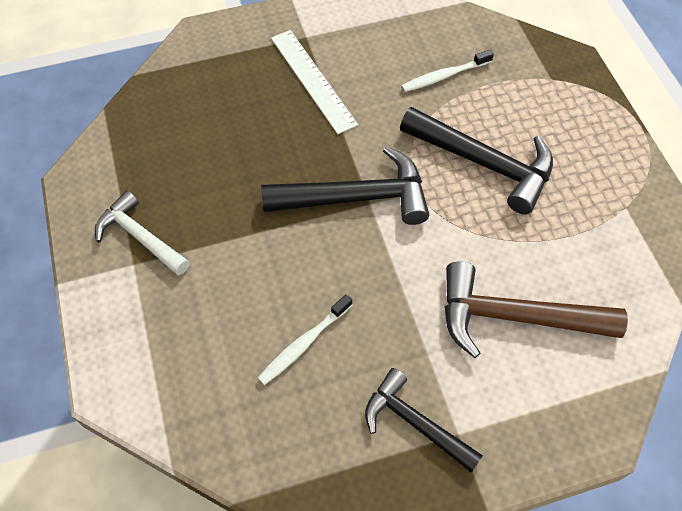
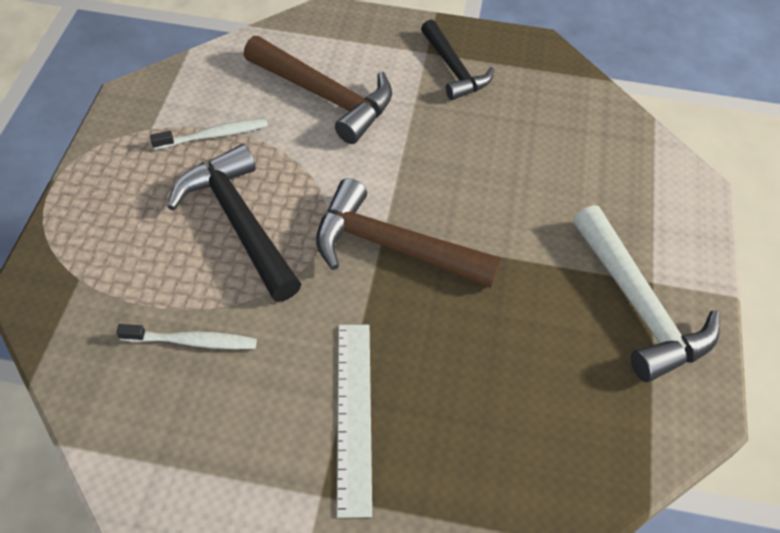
camera: 155 degrees left, 5 degrees down
(140, 237) = (638, 306): white hammer -> white hammer, size x1.54
(304, 344) = (513, 149): white toothbrush -> white toothbrush (214, 135)
(356, 198) = (393, 246): black hammer -> brown hammer

